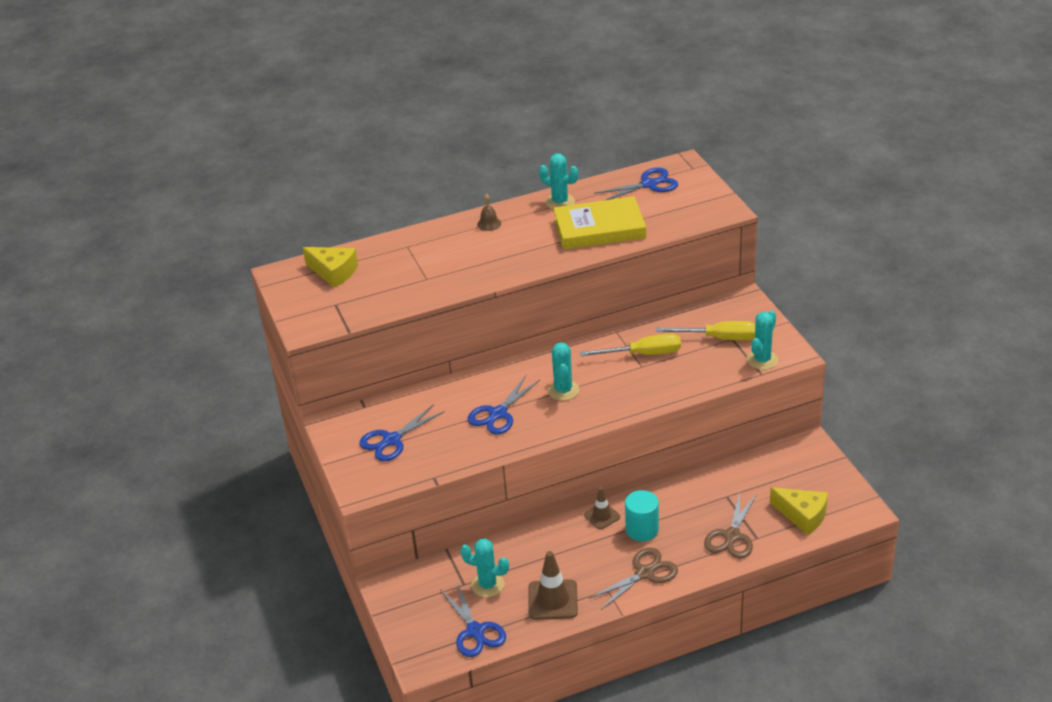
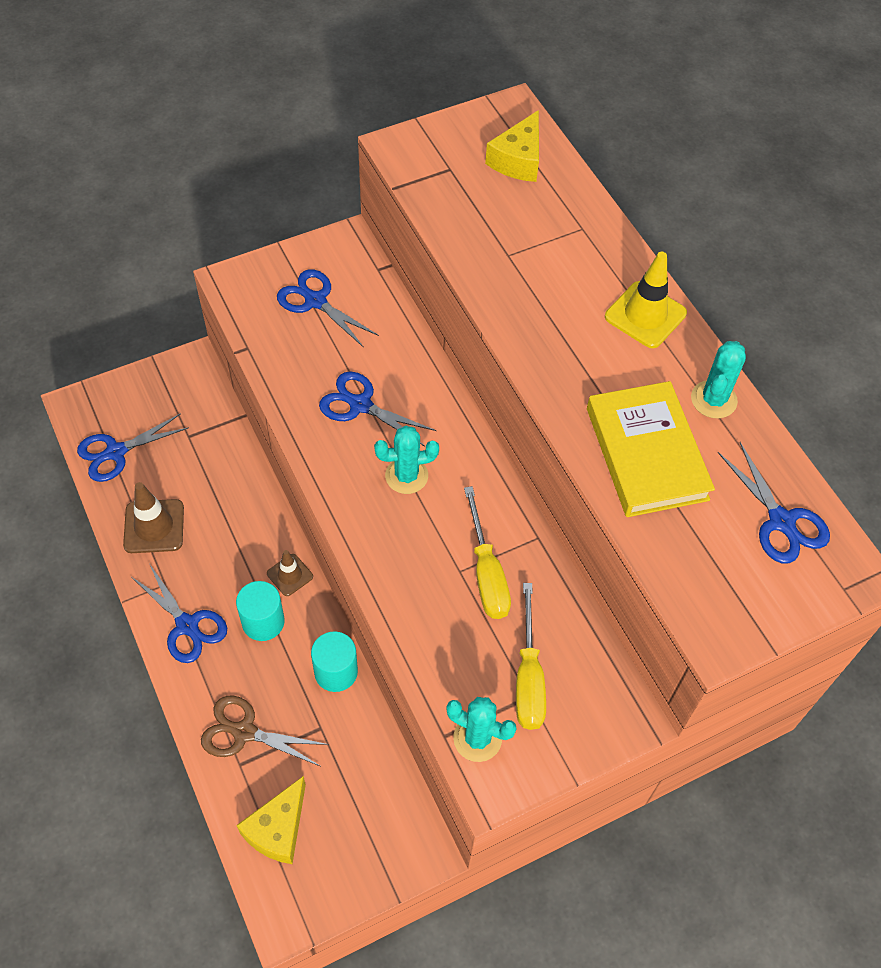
camera: 80 degrees right, 20 degrees up
(487, 585) = (184, 459): turquoise cactus -> none
(489, 224) = (645, 315): brown bell -> yellow traffic cone
(644, 573) = (187, 625): brown scissors -> blue scissors
(683, 489) = (336, 672): none -> turquoise cylinder

